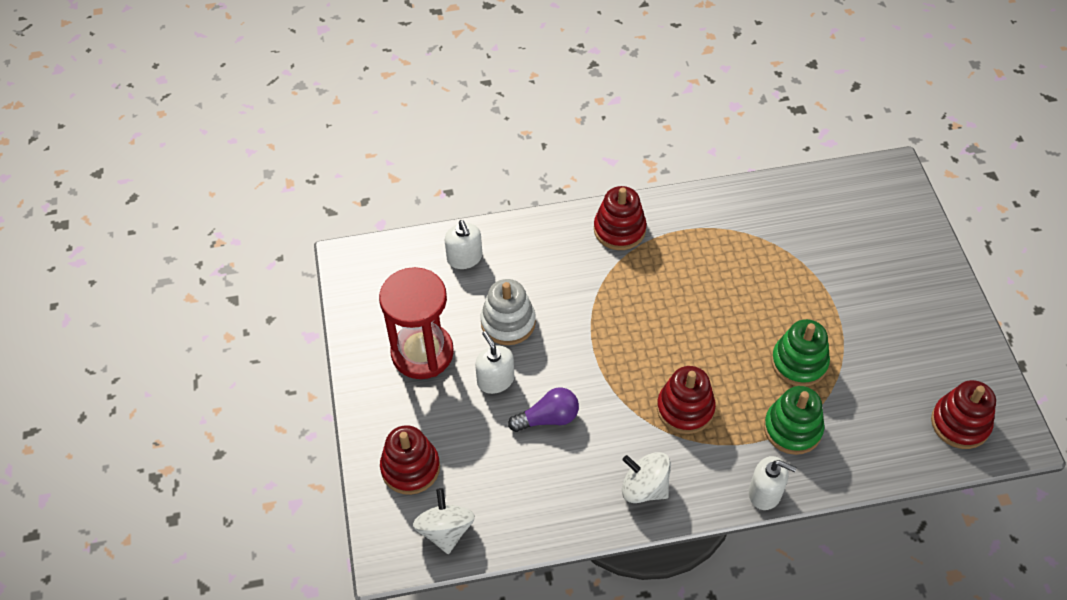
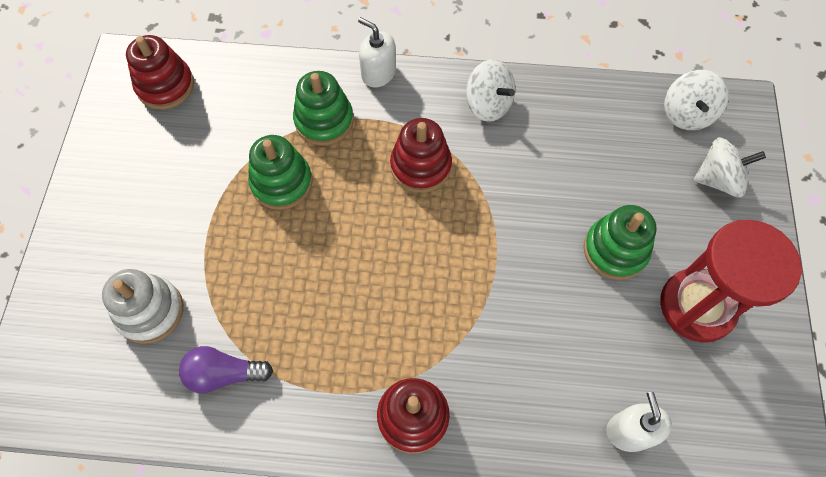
camera: 165 degrees left, 10 degrees up
(410, 468) = (718, 179): red stacking toy -> white spinning top
(495, 380) = (615, 250): white soap dispenser -> green stacking toy
(508, 322) = (588, 318): white stacking toy -> white stacking toy (150, 311)
(548, 418) = (566, 193): purple light bulb -> purple light bulb (224, 374)

